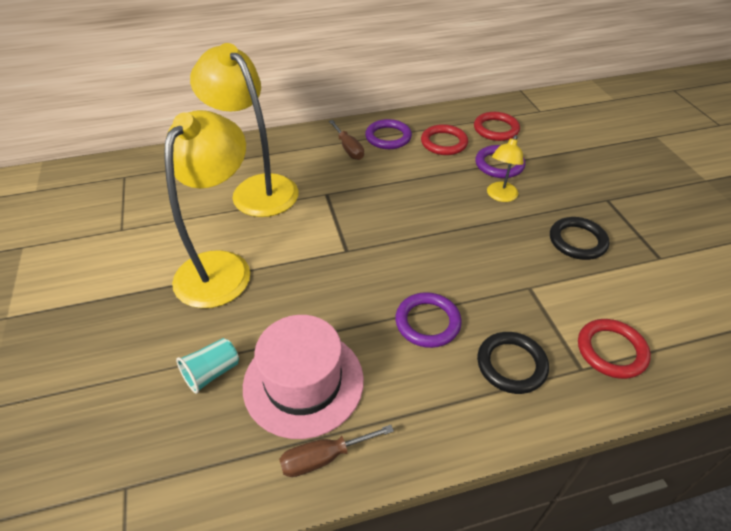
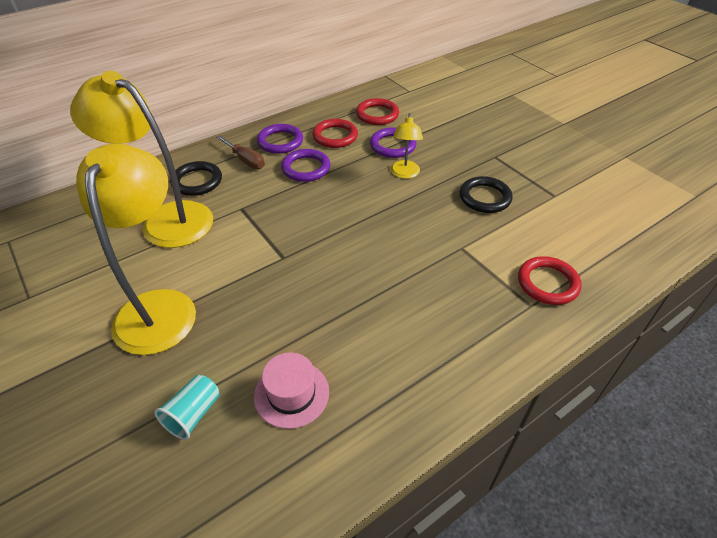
camera: 20 degrees left, 0 degrees up
(303, 382) = (291, 394): pink hat -> pink hat, size x0.61
(324, 457) = (340, 457): brown screwdriver -> none
(427, 322) = (386, 303): purple ring -> purple ring (306, 168)
(511, 365) = (473, 319): black ring -> black ring (197, 181)

